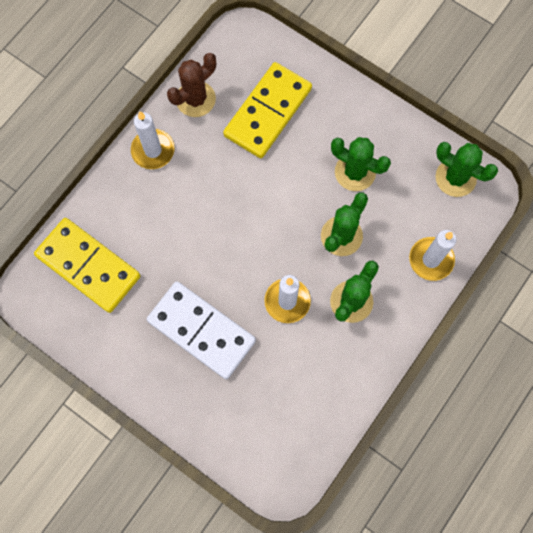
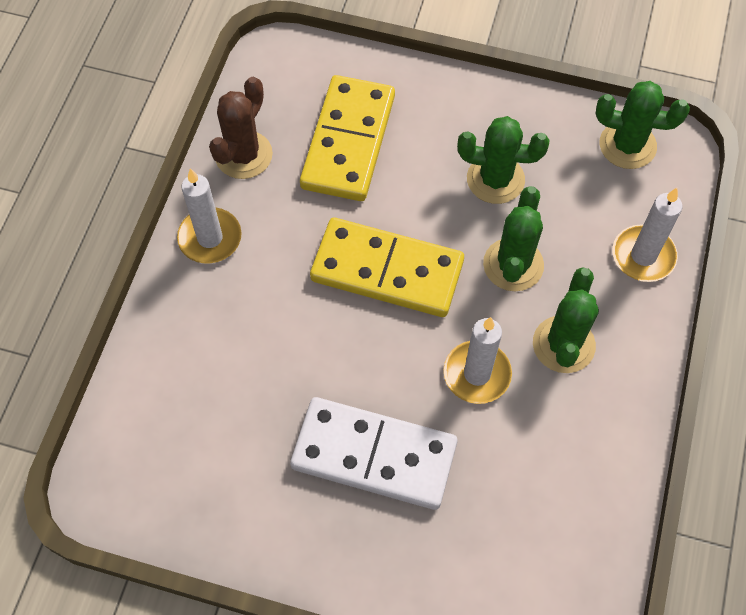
camera: 20 degrees left, 10 degrees down
(88, 266) = (175, 423): yellow domino -> yellow domino (387, 271)

